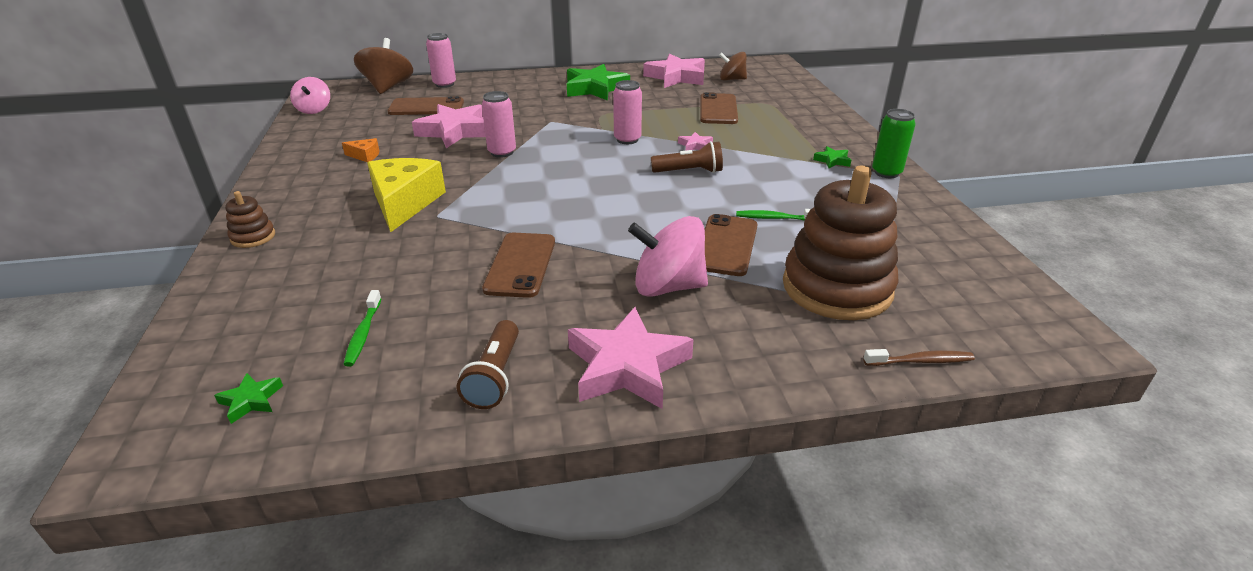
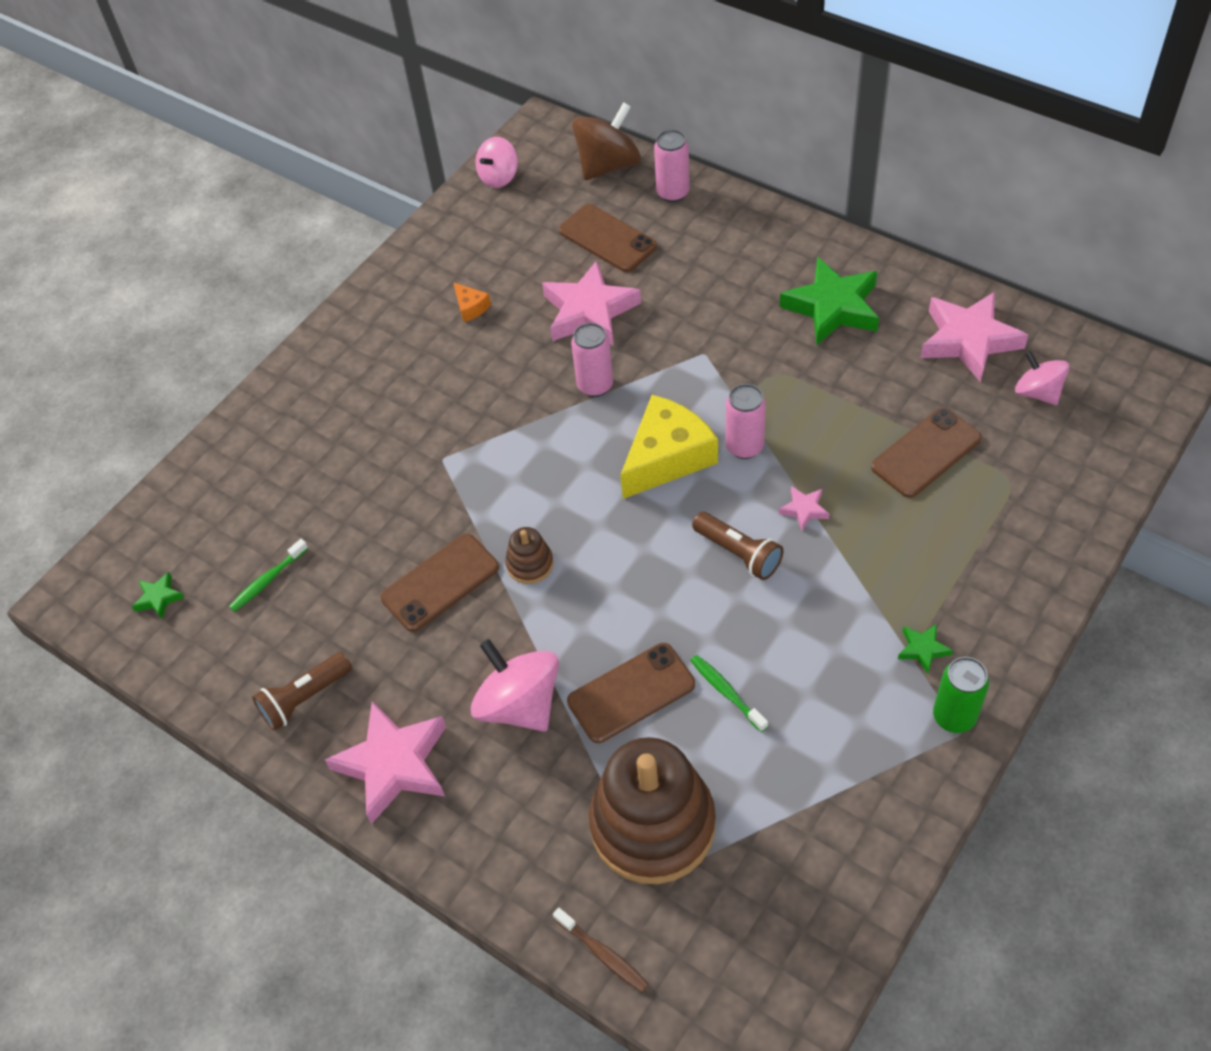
camera: 50 degrees right, 20 degrees up
(253, 237) = (291, 390): brown stacking toy -> brown stacking toy (530, 564)
(404, 203) = (435, 418): yellow cheese -> yellow cheese (667, 457)
(732, 79) = (1037, 392): brown spinning top -> pink spinning top

